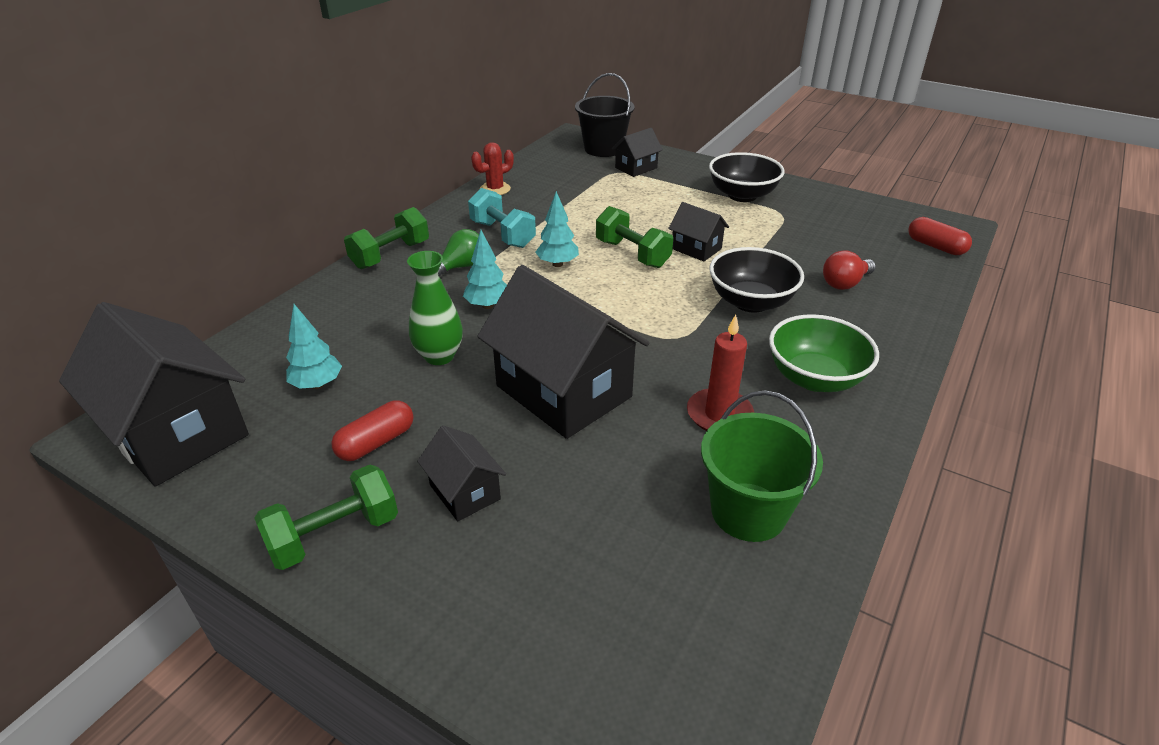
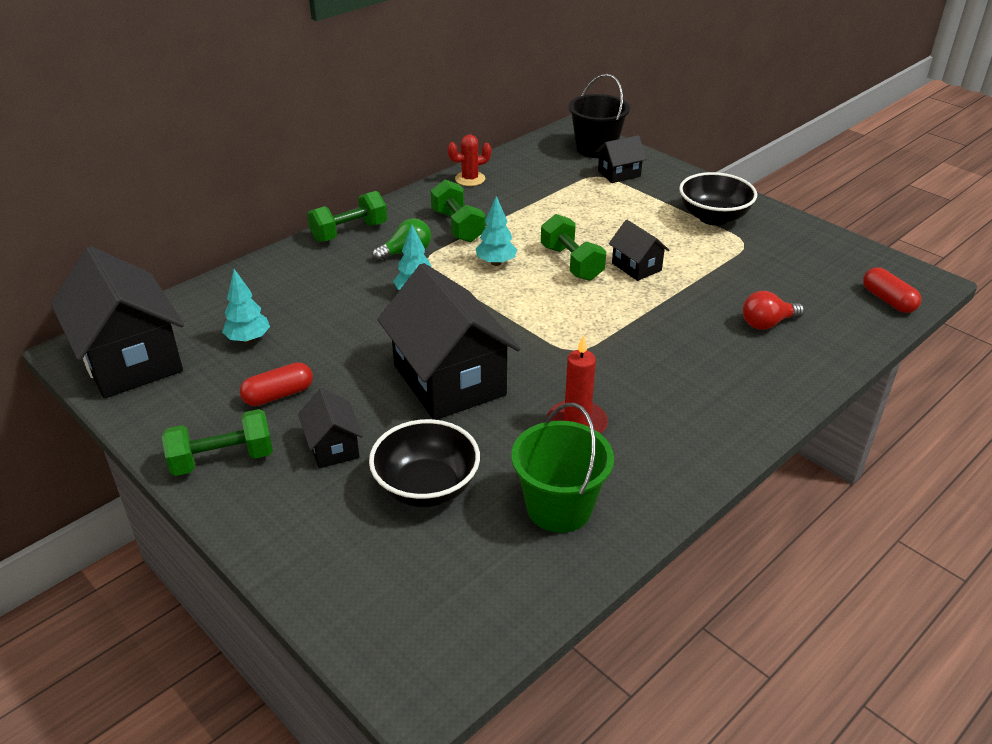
camera: 15 degrees right, 0 degrees up
(439, 356) = (356, 332): green vase -> none
(502, 234) = (458, 226): turquoise dumbbell -> green dumbbell
(751, 302) = (662, 327): black bowl -> black bowl (426, 487)
(814, 378) = (683, 408): green bowl -> none

